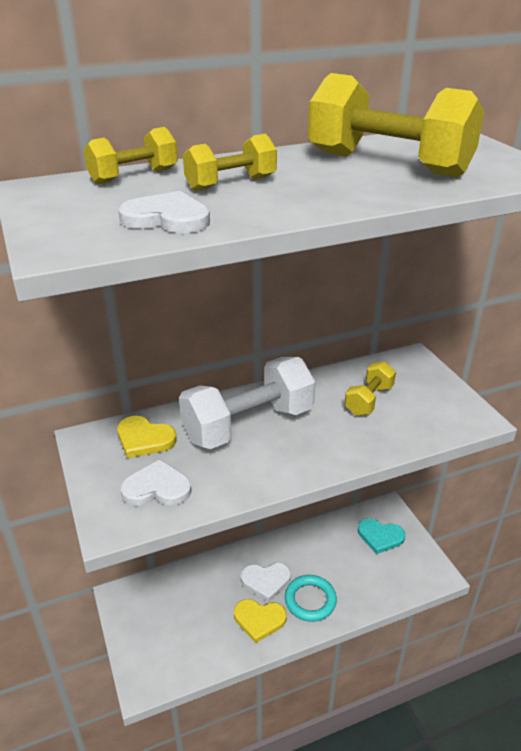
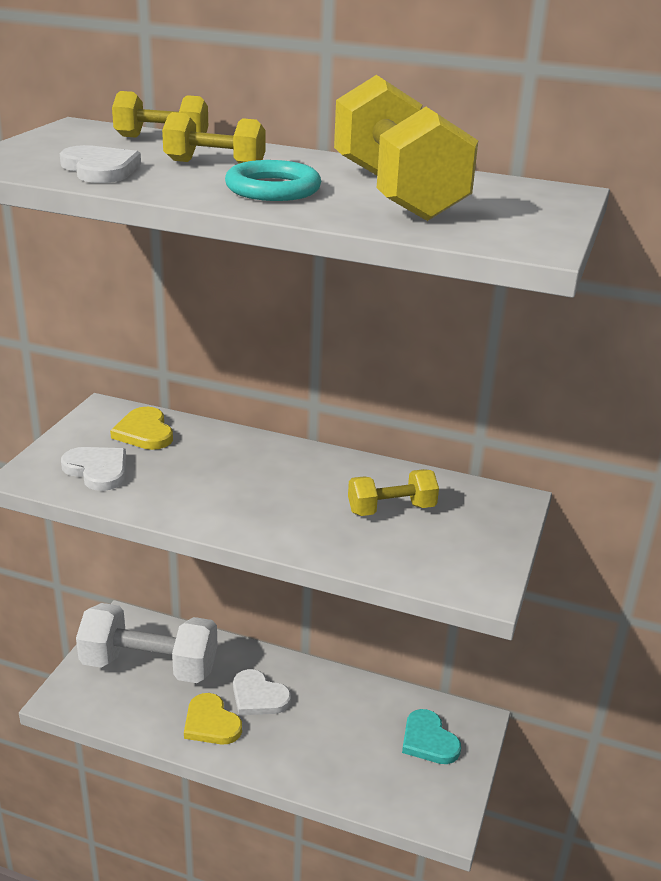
camera: 40 degrees right, 5 degrees down
(248, 425) = (243, 467): white dumbbell -> white dumbbell (149, 665)
(310, 600) = (278, 742): turquoise ring -> turquoise ring (273, 189)

